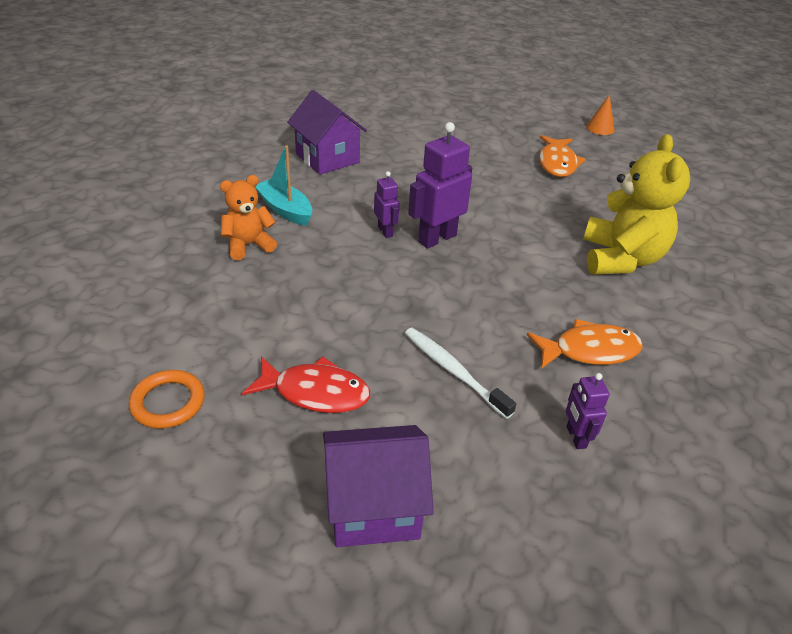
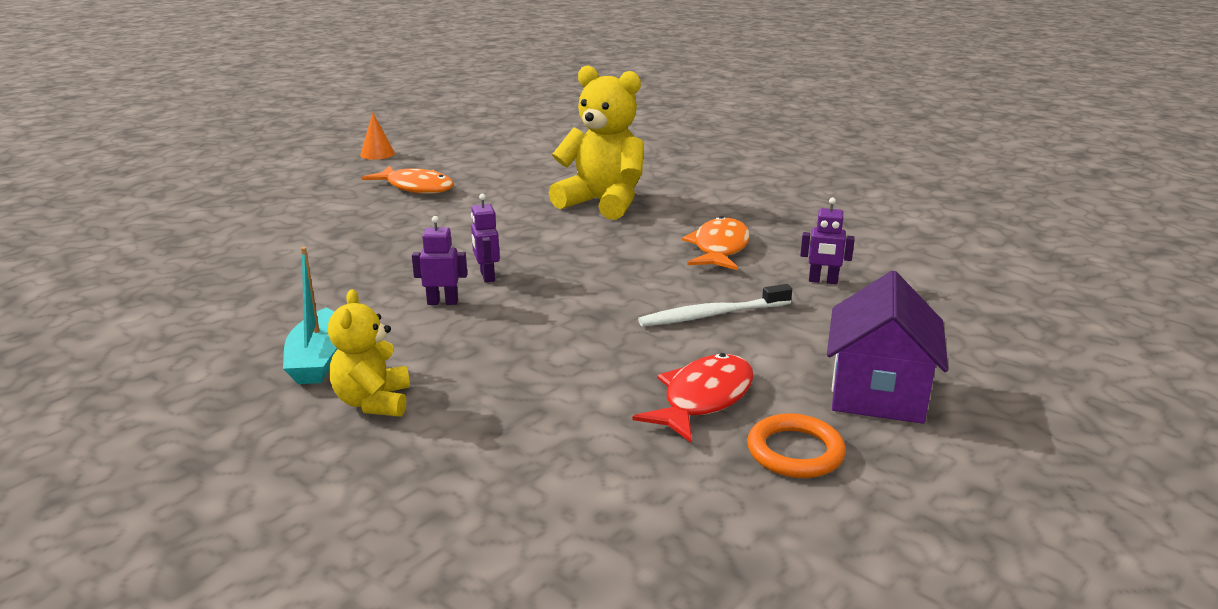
camera: 65 degrees left, 15 degrees down
(168, 402) = (666, 511): orange ring -> orange ring (795, 452)
(248, 245) = (373, 402): orange teddy bear -> yellow teddy bear
(285, 210) = (317, 360): turquoise boat -> turquoise boat turned 75 degrees counterclockwise
(327, 158) = (225, 308): purple house -> none
(437, 238) = (487, 276): purple robot -> purple robot, size x0.55

